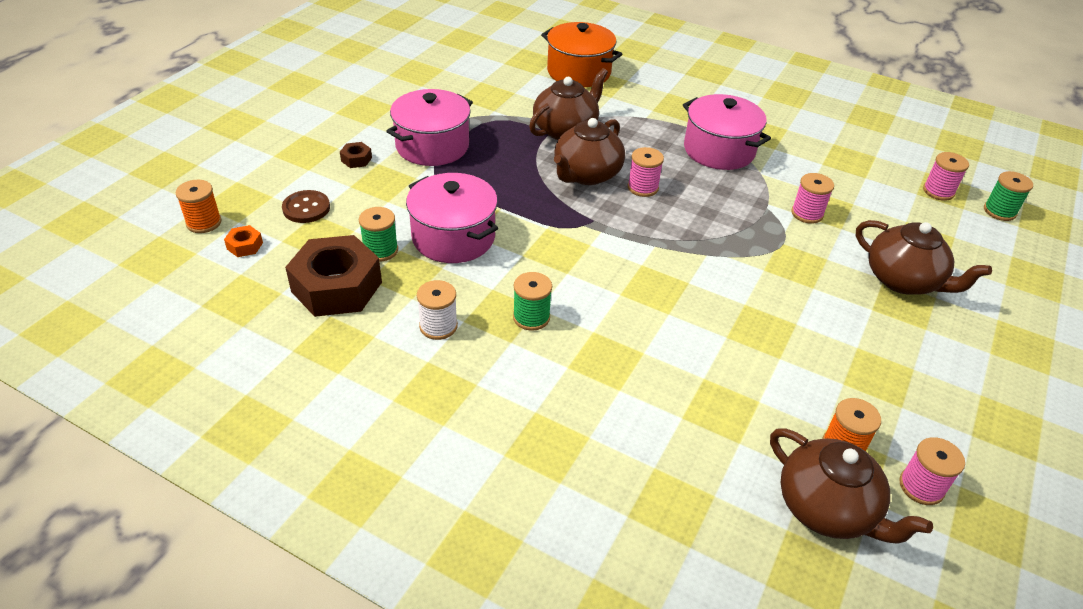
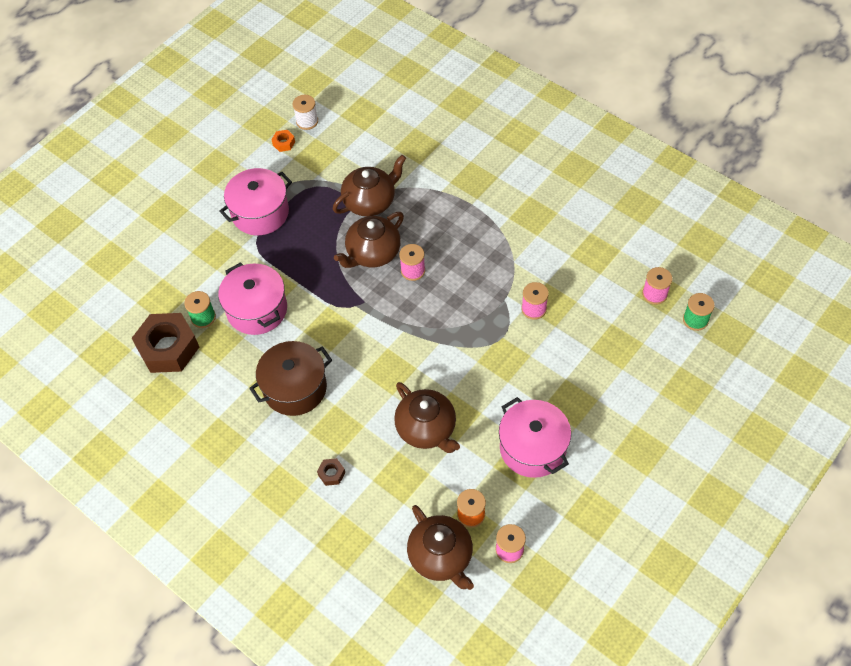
camera: 15 degrees right, 15 degrees up
(204, 223) = (85, 280): orange spool -> none
(245, 246) = (111, 305): orange nut -> orange nut (284, 143)
(306, 208) = (157, 272): brown button -> none
(356, 159) = (200, 223): brown nut -> brown nut (331, 474)
(438, 326) = (230, 389): white spool -> white spool (307, 121)
(531, 317) = (295, 388): green spool -> brown pot
(579, 72) = (401, 130): orange pot -> none
(719, 150) = (489, 234): pink pot -> pink pot (532, 448)
(903, 280) = (580, 382): brown teapot -> brown teapot (427, 429)

